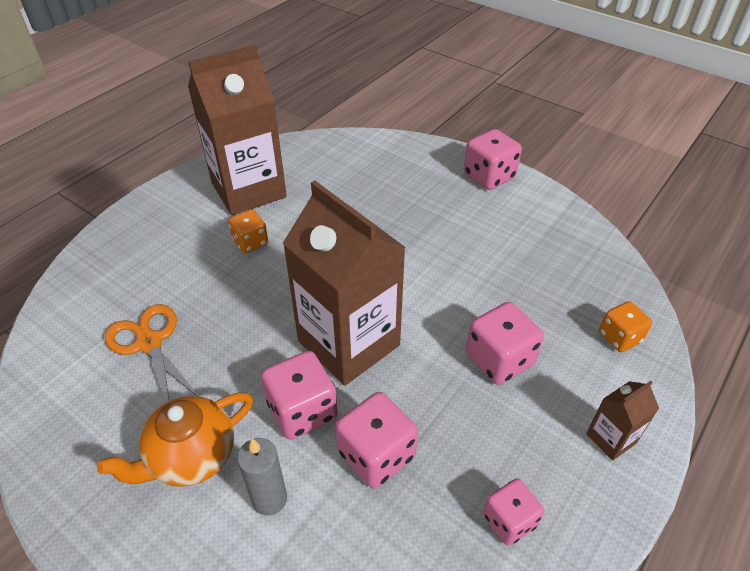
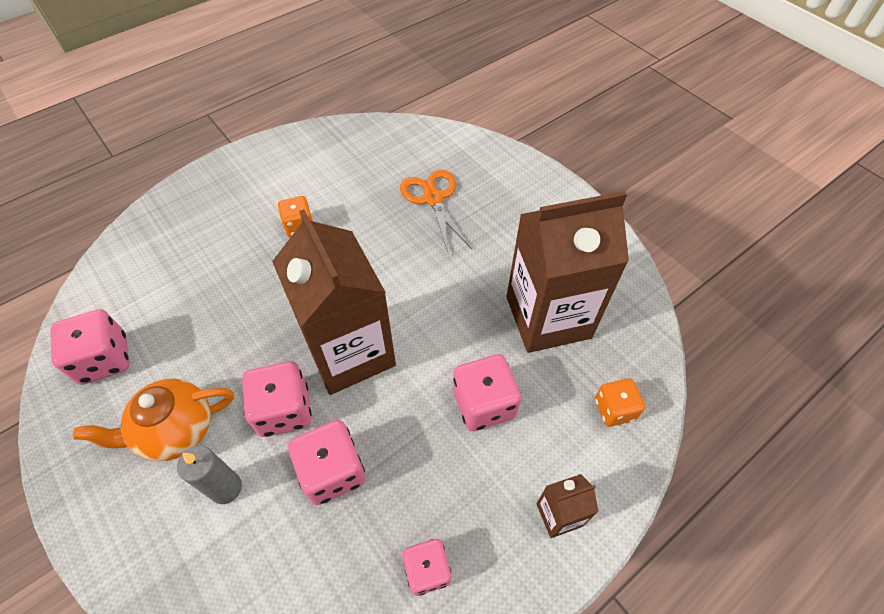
camera: 15 degrees right, 10 degrees up
(149, 343) = (177, 310): orange scissors -> orange scissors (433, 198)
(248, 190) = (317, 170): brown carton -> brown carton (548, 317)
(489, 176) = (555, 199): pink dice -> pink dice (104, 359)

